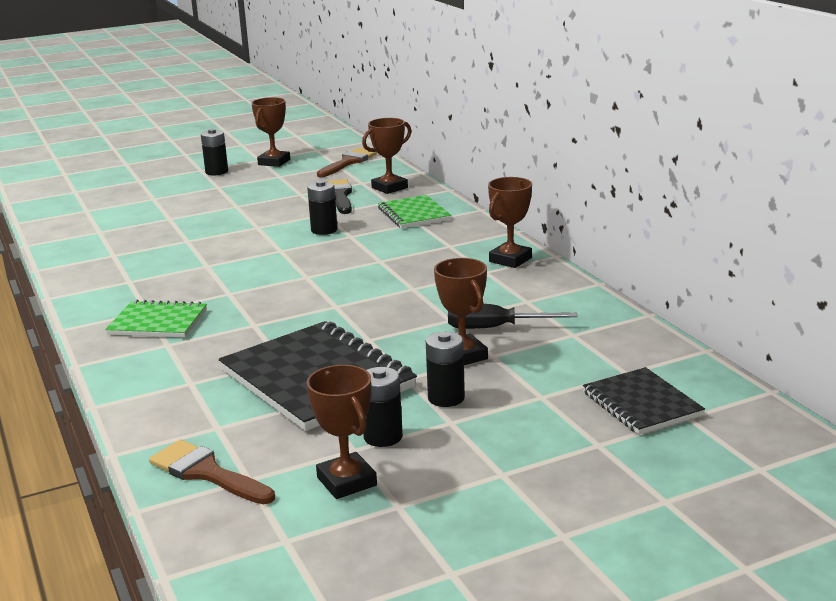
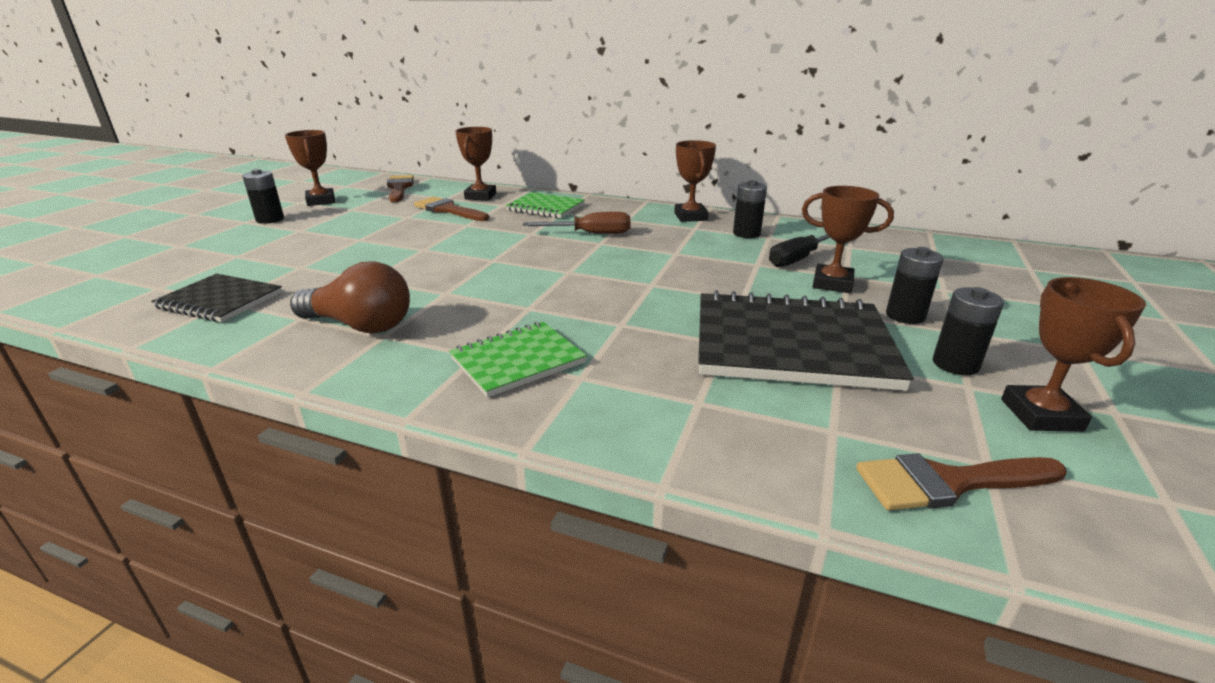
camera: 45 degrees left, 5 degrees up
(129, 271) = (360, 325): none -> brown light bulb
(324, 230) = (496, 235): black battery -> black battery (746, 233)
(339, 196) = (448, 210): black brush -> brown brush
(347, 481) = (1041, 415): brown trophy -> brown trophy turned 75 degrees clockwise
(391, 250) = (590, 234): none -> brown screwdriver
(641, 404) = (994, 271): black notebook -> black notebook (220, 300)

